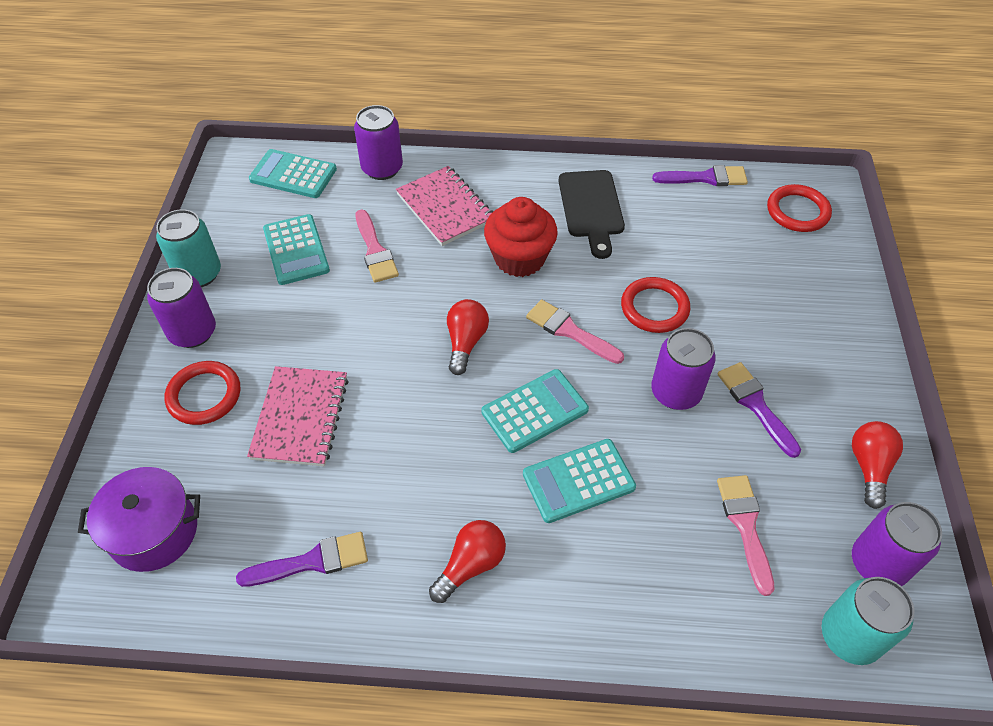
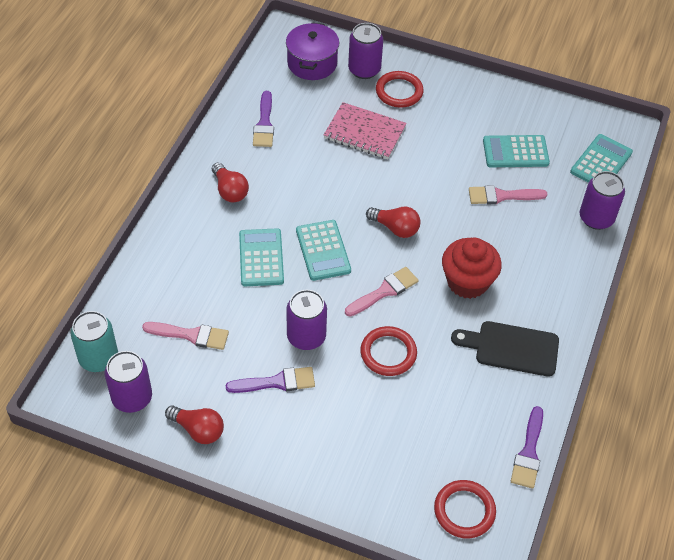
camera: 105 degrees right, 0 degrees up
(193, 332) = (453, 91): purple can -> purple can (364, 70)
(199, 274) = (506, 99): turquoise can -> none
(445, 208) = (538, 248): pink notebook -> none

